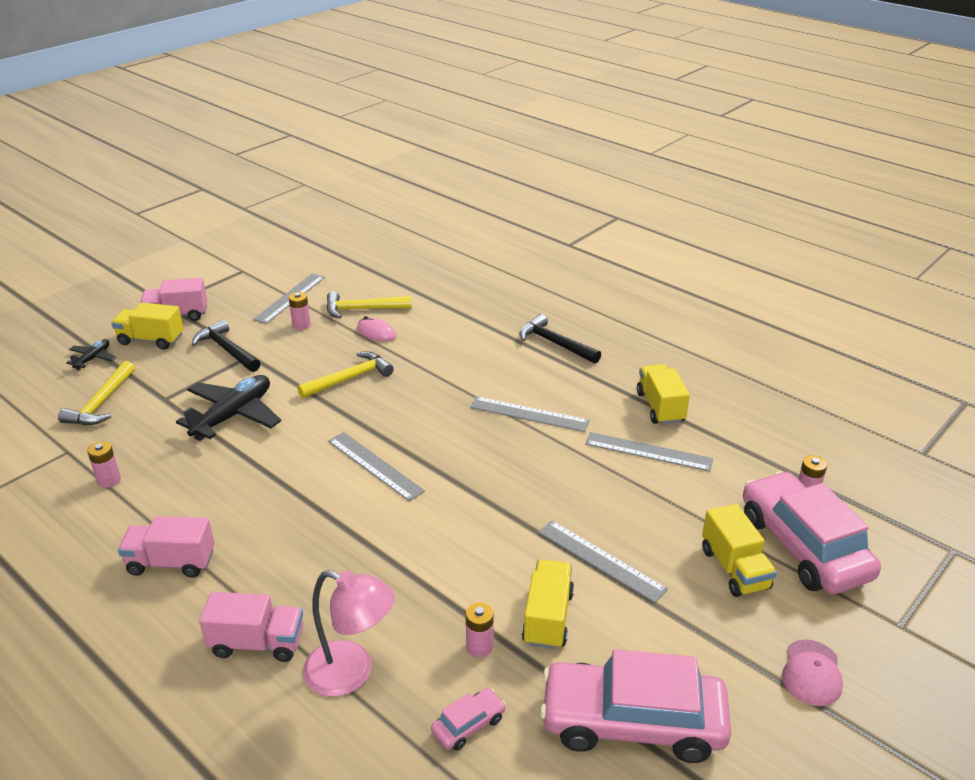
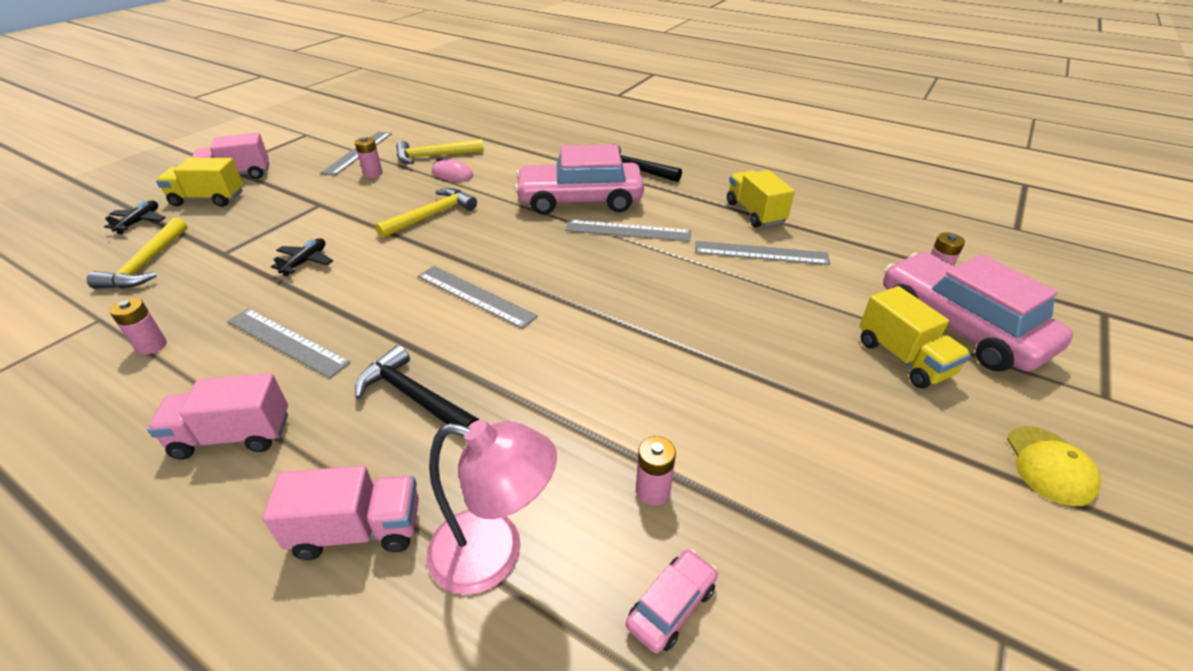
camera: 10 degrees left, 5 degrees up
(227, 350) = (294, 201): black hammer -> black hammer (415, 398)
(233, 415) = (305, 262): black plane -> black plane, size x0.51
(547, 618) = (723, 442): yellow truck -> none
(600, 560) = (757, 367): grey ruler -> grey ruler (286, 342)
(632, 722) = (879, 565): pink car -> pink car (580, 201)
(812, 673) = (1049, 465): pink cap -> yellow cap

